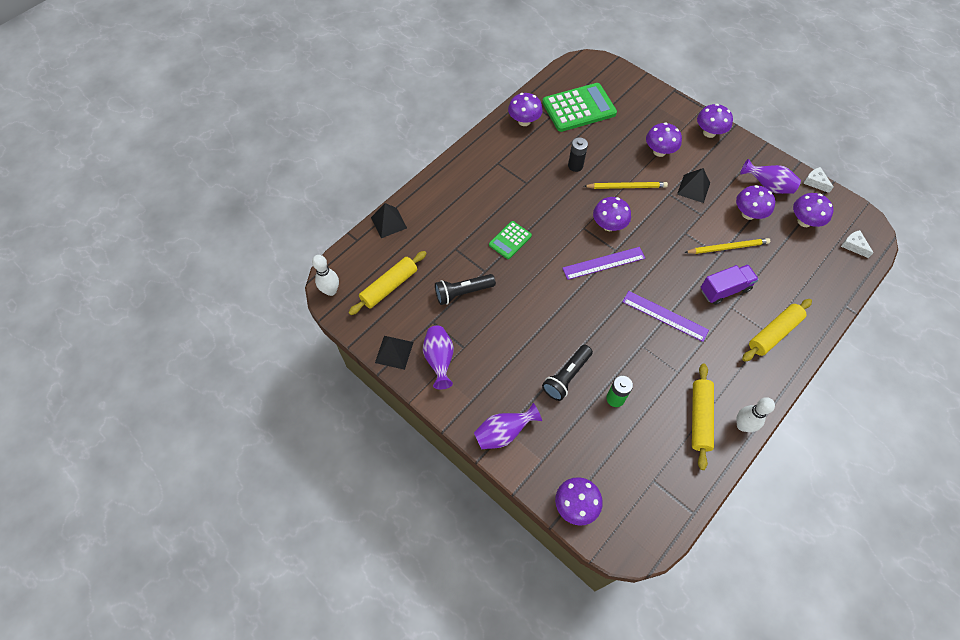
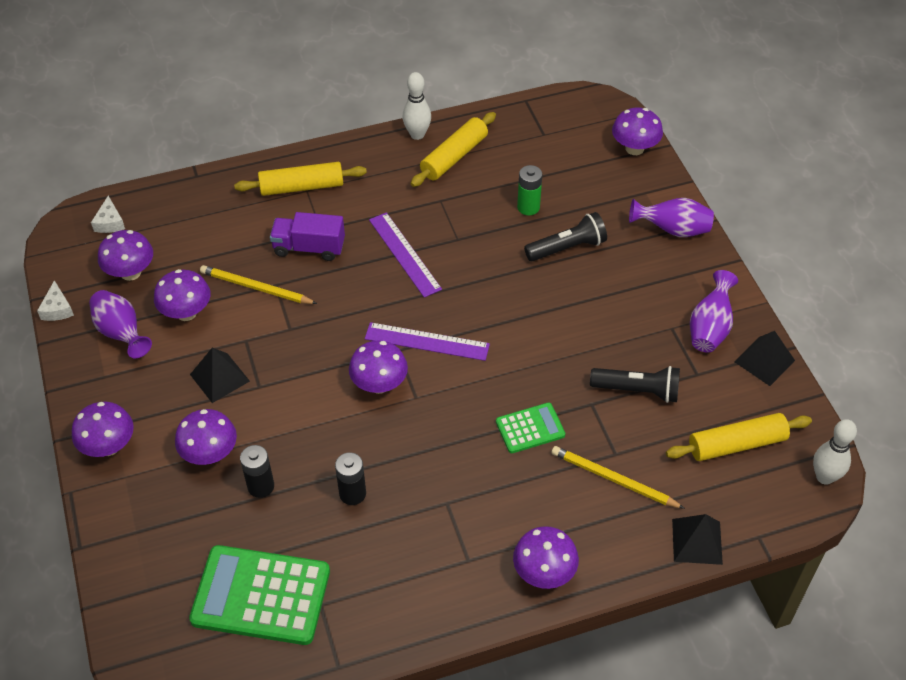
camera: 150 degrees left, 10 degrees down
(524, 121) = (370, 618): purple mushroom -> purple mushroom (544, 572)
(621, 149) = (261, 486): none -> black battery
(626, 187) = (307, 425): yellow pencil -> yellow pencil (614, 480)

